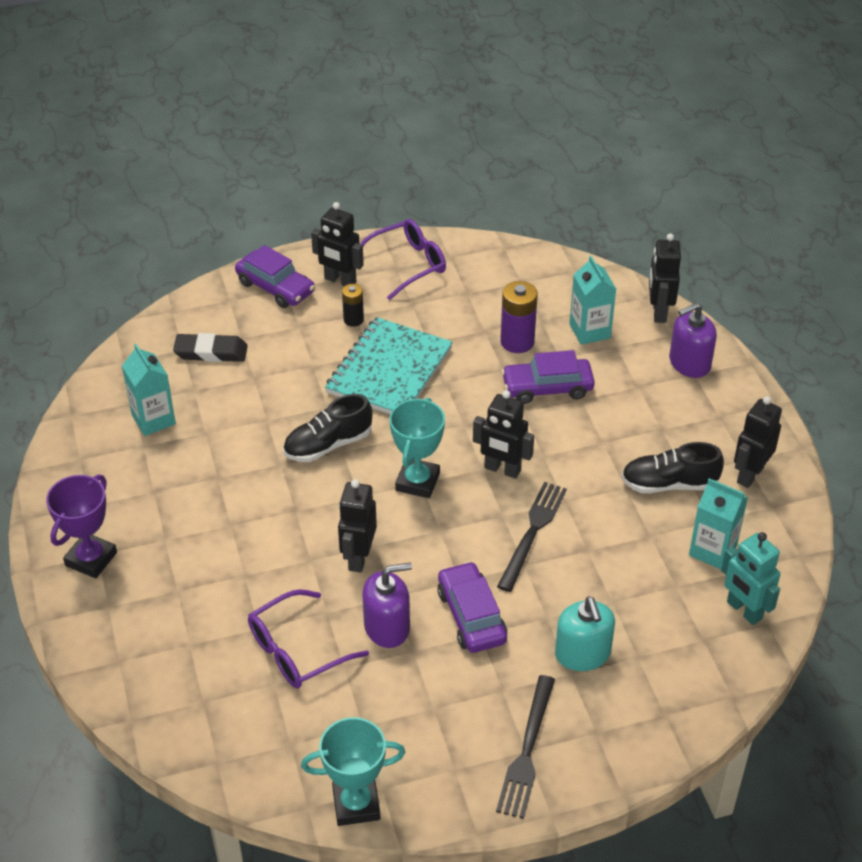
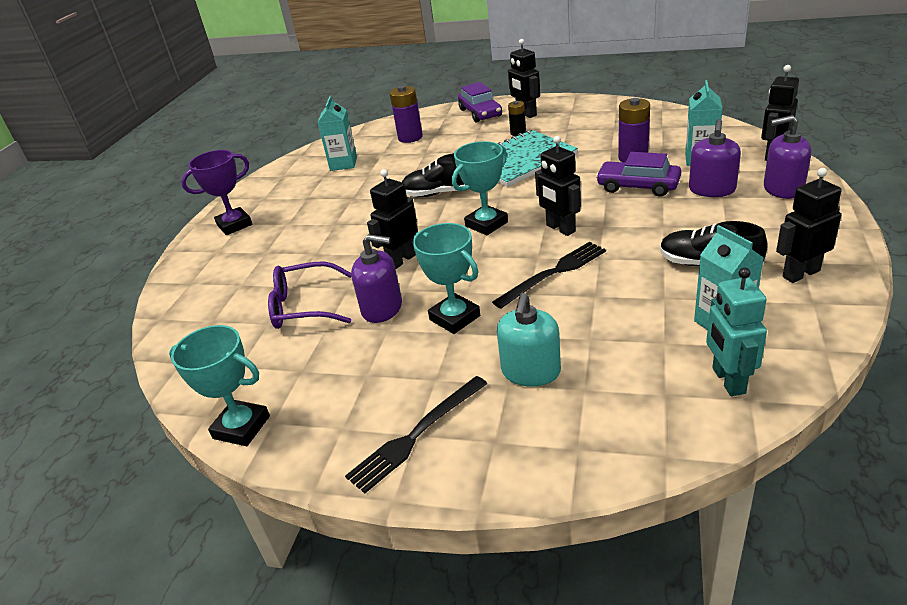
camera: 35 degrees right, 10 degrees down
(211, 352) = (410, 137): black eraser -> purple battery
(407, 264) = (581, 110): purple glasses -> none
(471, 616) = (455, 318): purple car -> turquoise trophy
(623, 378) = (712, 189): none -> purple soap dispenser

